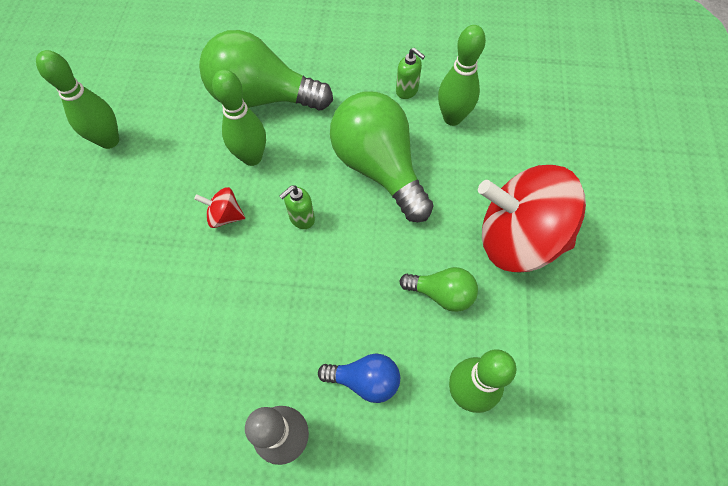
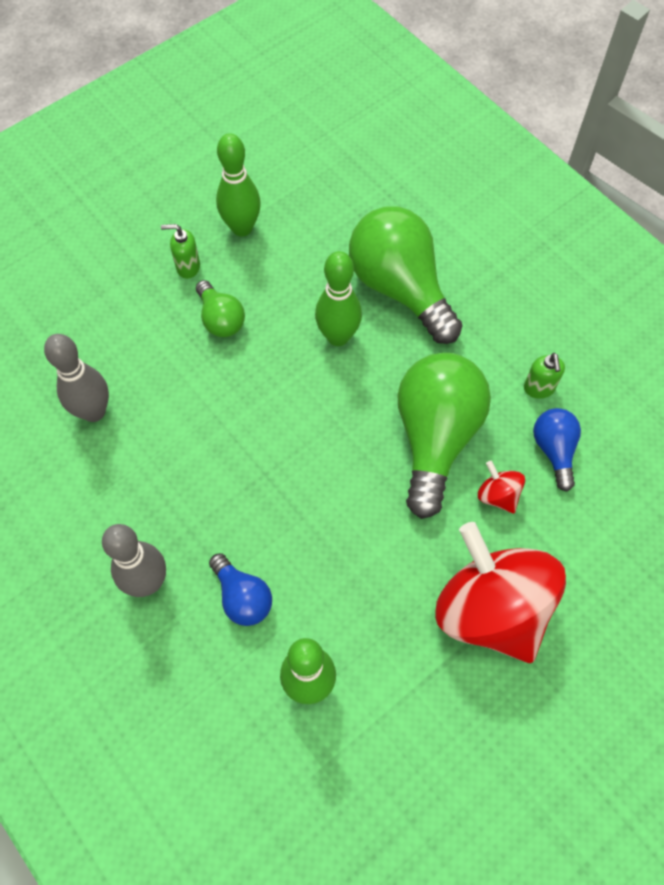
camera: 45 degrees right, 0 degrees up
(118, 356) = (94, 411): none -> grey bowling pin
(225, 216) = (268, 369): red spinning top -> red spinning top (498, 495)
(301, 218) = (325, 425): green soap dispenser -> green soap dispenser (188, 267)
(441, 294) = (373, 591): green light bulb -> green light bulb (220, 319)
(452, 118) = (554, 450): green bowling pin -> blue light bulb

